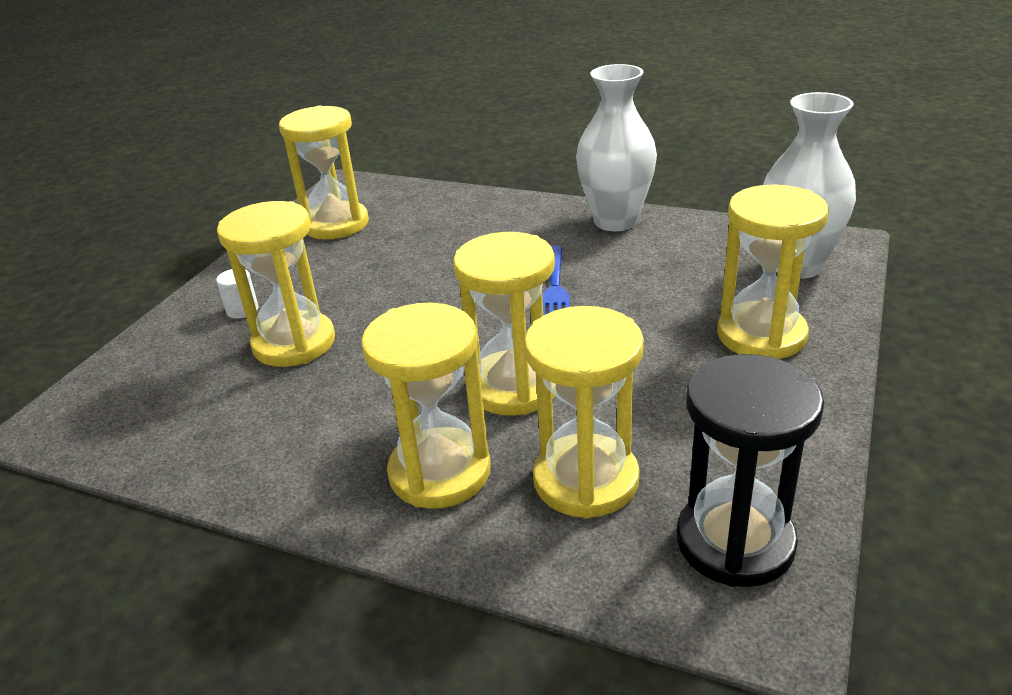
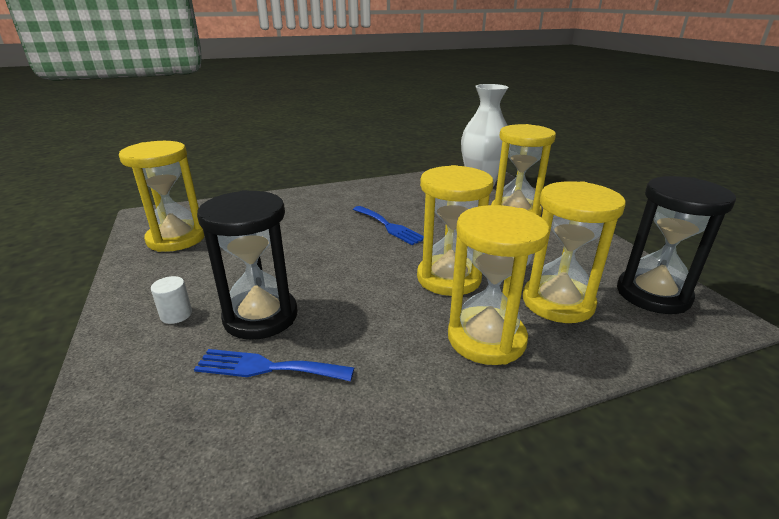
camera: 45 degrees left, 5 degrees down
(239, 393) = (267, 367): none -> blue fork
(294, 343) = (261, 316): yellow hourglass -> black hourglass
(615, 221) = (368, 188): white vase -> none

